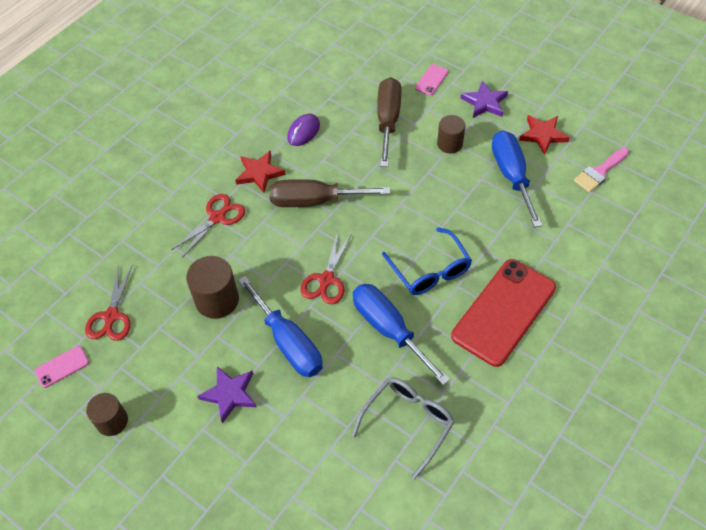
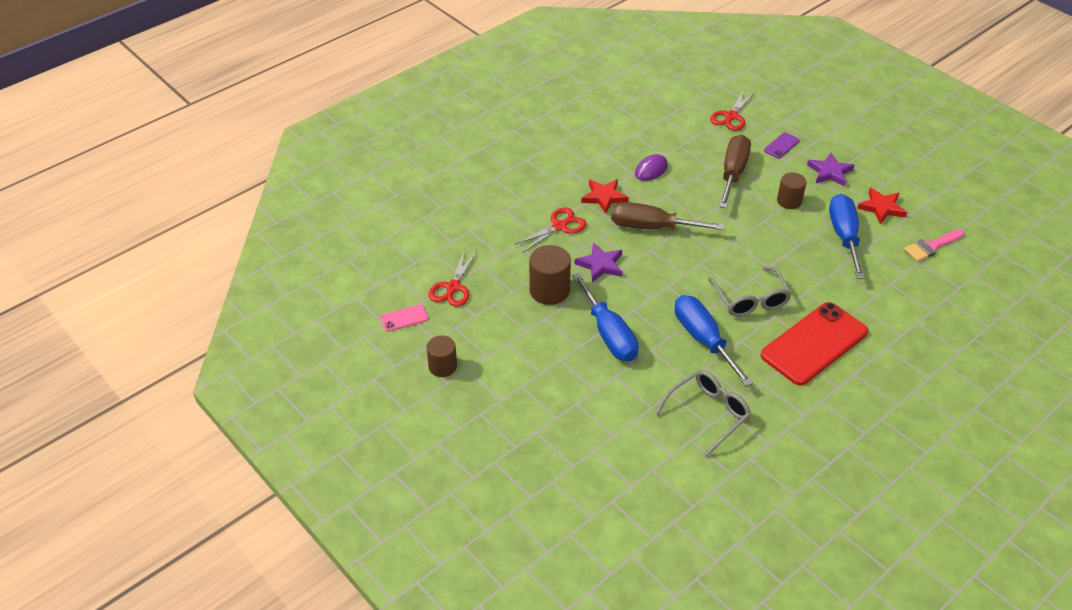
camera: 10 degrees right, 10 degrees down
(229, 394) = (549, 364): purple star -> purple star (600, 265)
(326, 280) = (652, 291): red scissors -> red scissors (731, 116)
(430, 270) = (750, 300): blue glasses -> grey glasses
(431, 80) = (781, 145): pink phone -> purple phone

